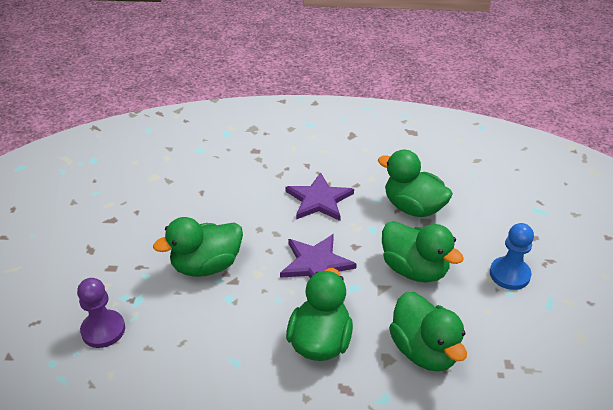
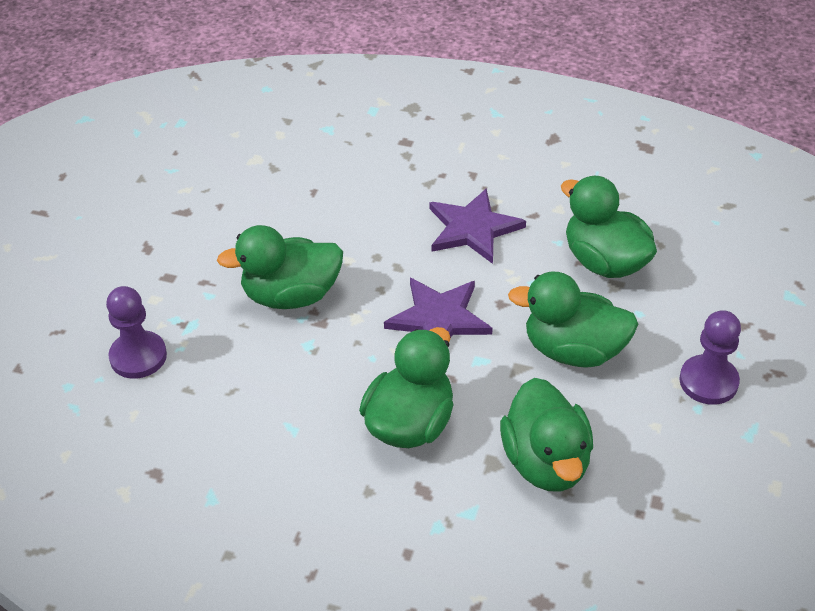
camera: 15 degrees right, 5 degrees up
(414, 269) = (573, 350): green duck -> green duck turned 135 degrees clockwise
(509, 274) = (708, 381): blue pawn -> purple pawn

